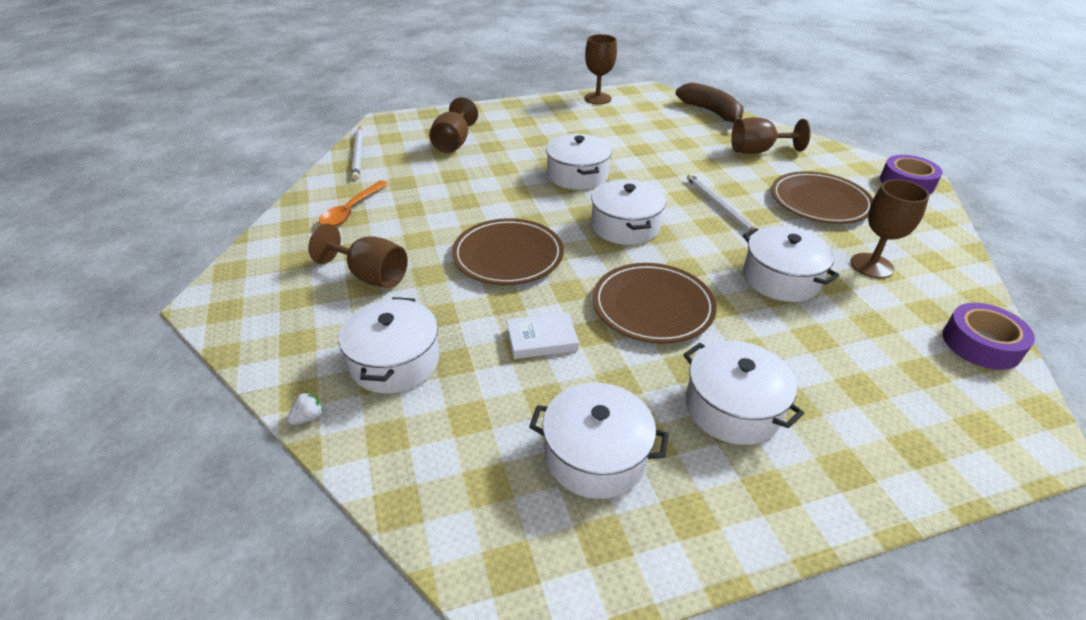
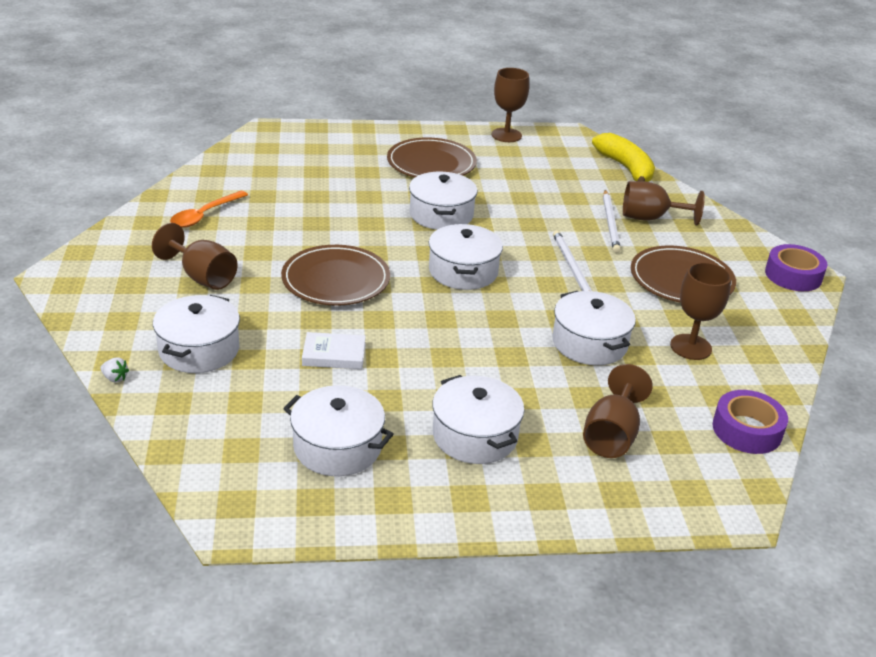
camera: 10 degrees right, 5 degrees down
(308, 417) = (115, 378): white strawberry -> white strawberry turned 60 degrees clockwise
(358, 154) = (229, 161): white pencil -> white pencil (610, 223)
(453, 143) = (329, 163): brown goblet -> brown goblet (611, 435)
(652, 306) = (450, 346): brown plate -> brown plate (431, 163)
(711, 112) = (626, 168): brown banana -> yellow banana

